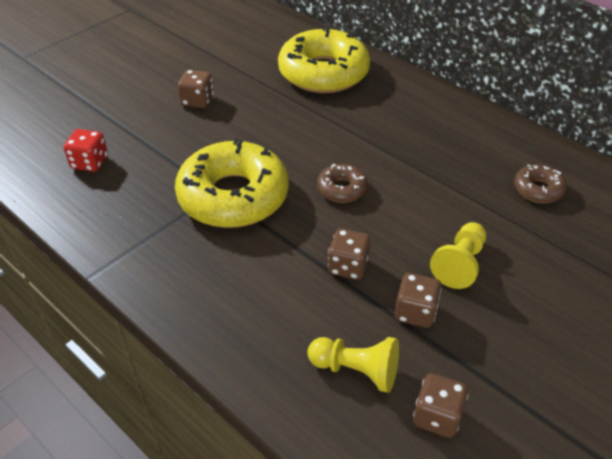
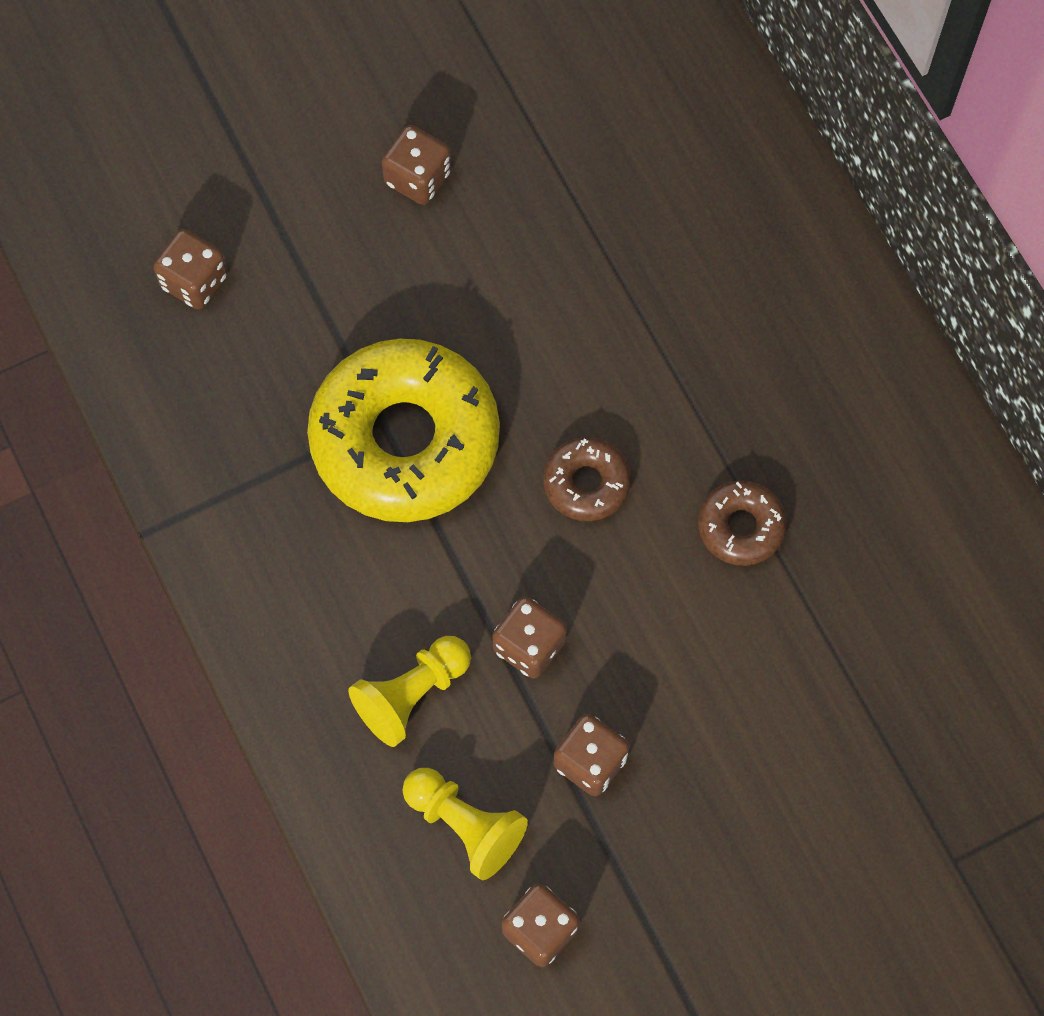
camera: 20 degrees right, 25 degrees up
(90, 162) = (194, 281): red dice -> brown dice
(323, 73) = (678, 171): yellow donut -> none
(459, 264) = (700, 700): yellow pawn -> yellow pawn (412, 694)
(538, 189) = (912, 596): brown donut -> brown donut (741, 527)

